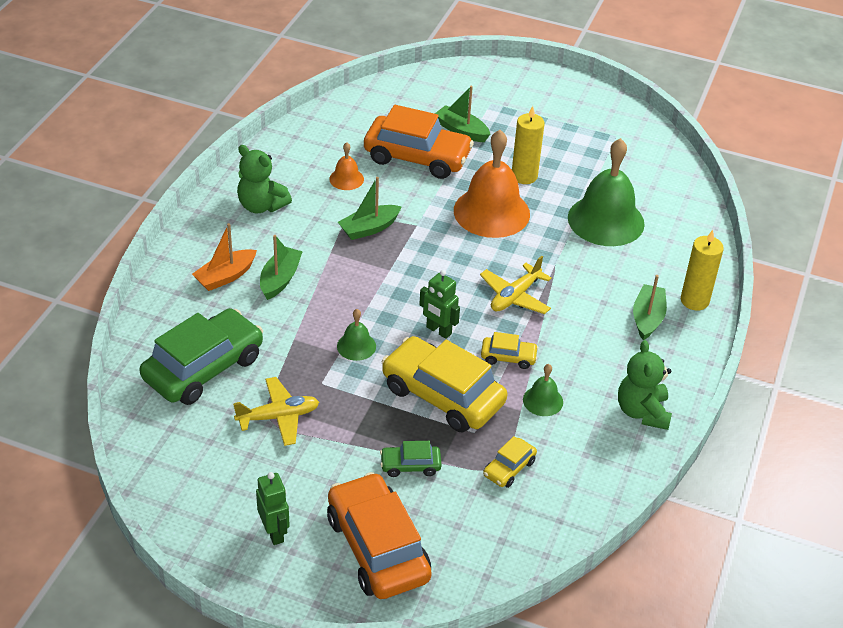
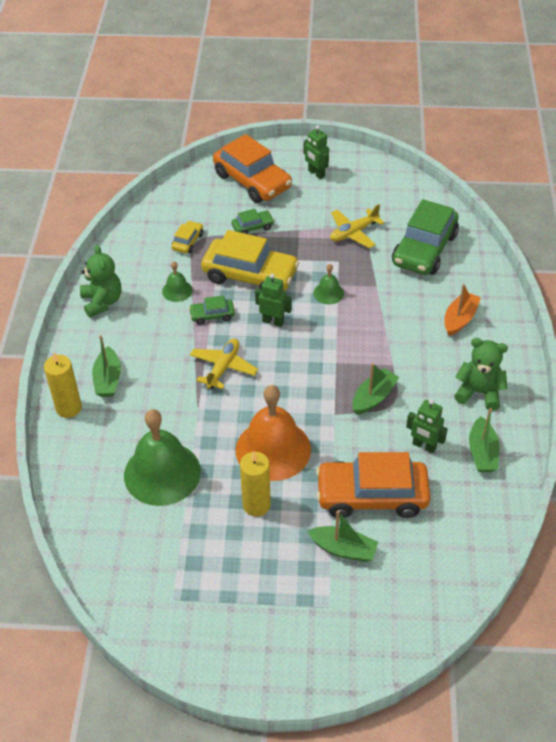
camera: 165 degrees right, 5 degrees up
(280, 279) = (417, 329): green boat -> green boat (482, 453)
(346, 179) = (424, 446): orange bell -> green robot
(508, 357) = (212, 315): yellow car -> green car

